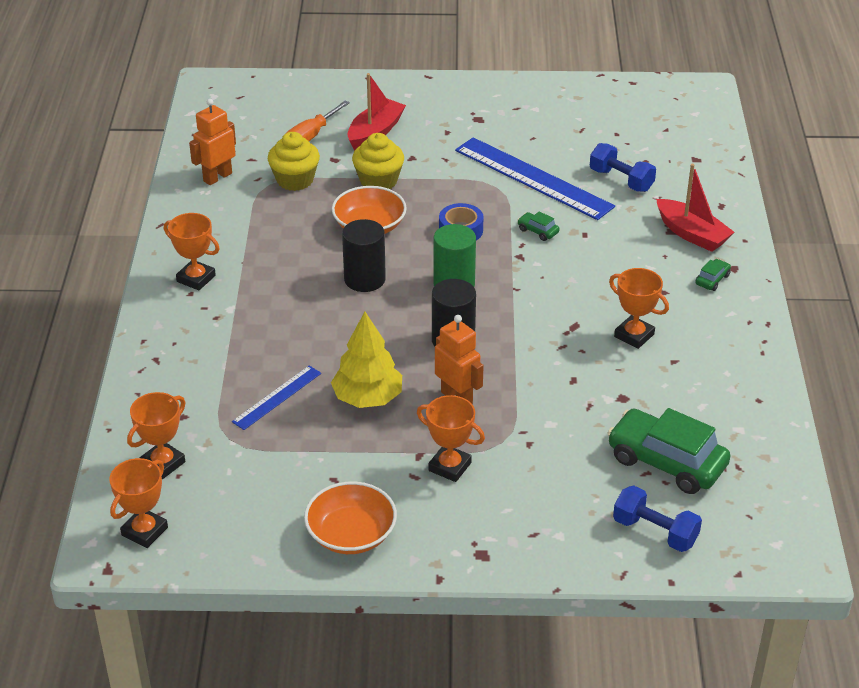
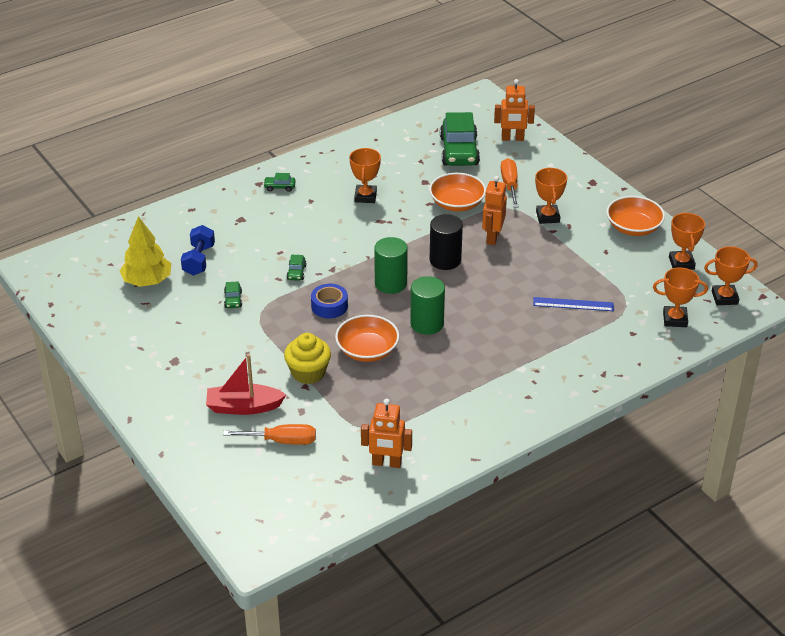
camera: 125 degrees left, 0 degrees up
(196, 278) = (511, 402): orange trophy -> orange trophy (681, 263)
(295, 180) = (349, 417): yellow cupcake -> none
(364, 279) = (427, 324): black cylinder -> green cylinder
(367, 398) = (532, 269): yellow tree -> yellow tree (147, 281)
(533, 178) = (233, 300): blue ruler -> green car
(548, 469) = (510, 185): none -> orange screwdriver
(551, 402) = (457, 203): none -> orange bowl
(655, 532) = (512, 138): blue dumbbell -> orange robot
(692, 234) = (237, 210): red boat -> none

